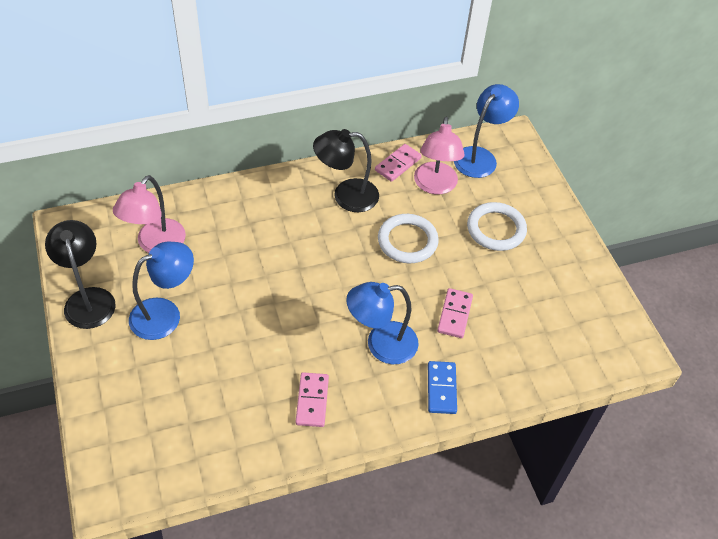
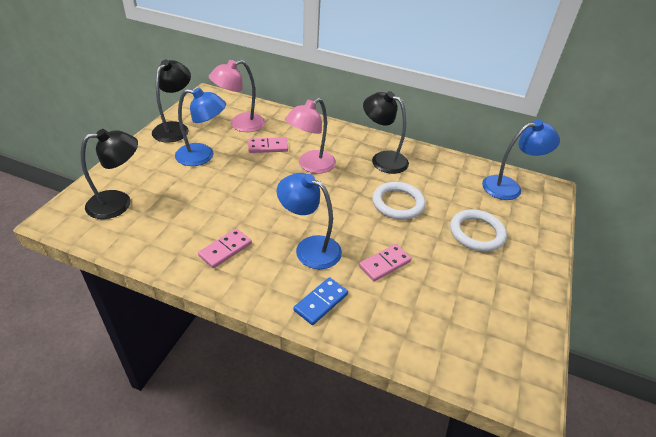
camera: 40 degrees right, 10 degrees down
(148, 430) = (118, 203): none -> black lamp
(398, 164) = (439, 161): pink domino -> pink domino (268, 147)
(435, 186) = (454, 185): pink lamp -> pink lamp (311, 165)

